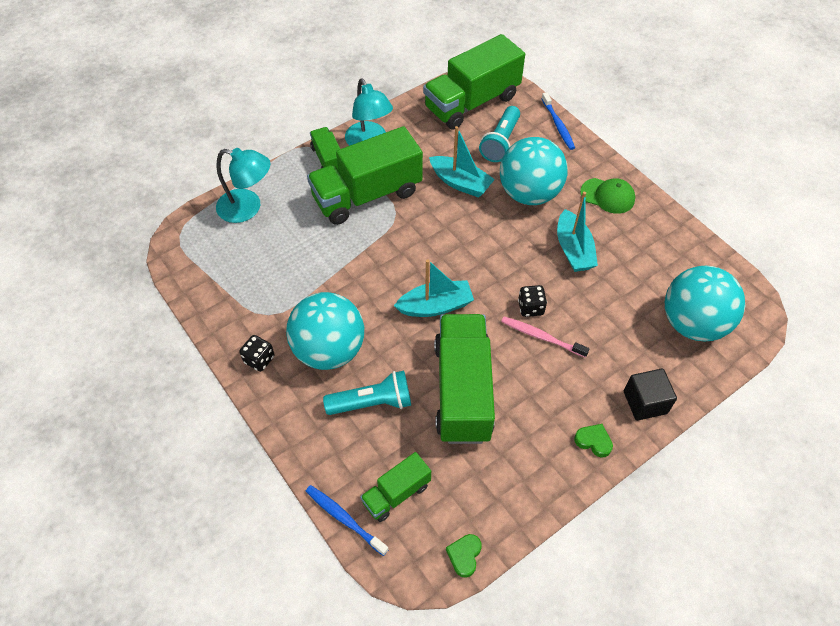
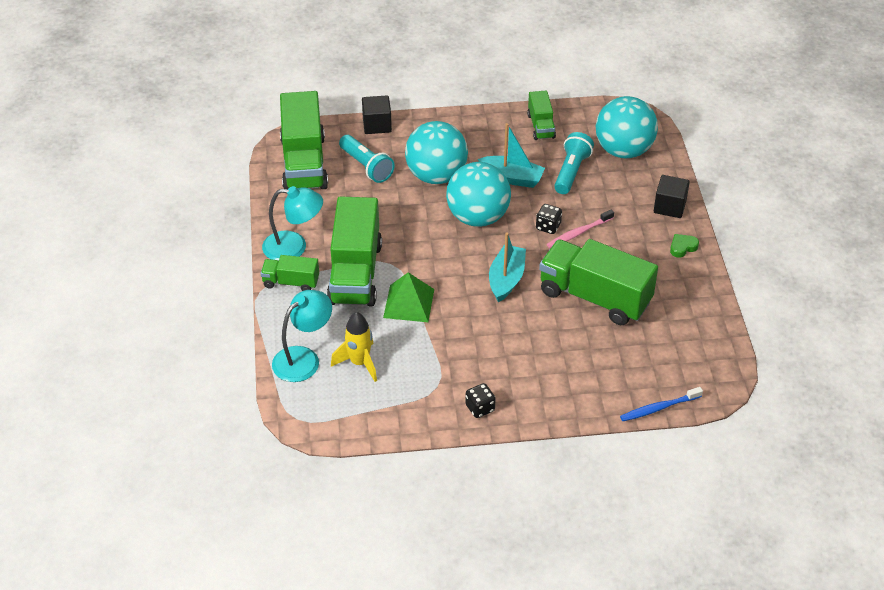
camera: 60 degrees left, 10 degrees down
(264, 247) = (359, 363): none -> yellow rocket
(329, 350) = (502, 360): turquoise ball -> turquoise ball (478, 217)
(356, 247) = (408, 303): none -> green pyramid
(372, 402) = (570, 353): turquoise flashlight -> turquoise flashlight (571, 172)
(396, 493) = (656, 370): green truck -> green truck (541, 126)
(460, 183) = (391, 210): turquoise boat -> none
(464, 555) = (726, 353): green heart -> none
(558, 125) = (377, 125): blue toothbrush -> black cube
(607, 196) = (475, 134): green cap -> none

